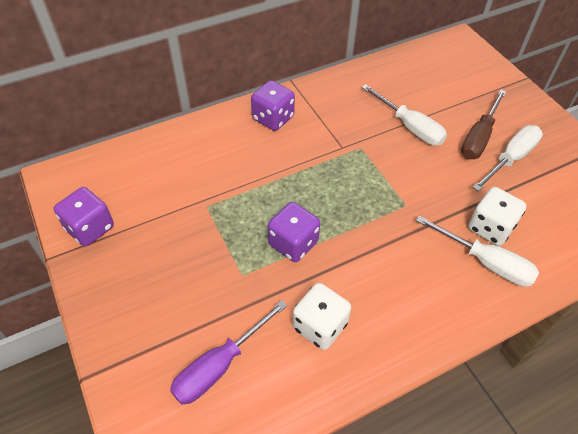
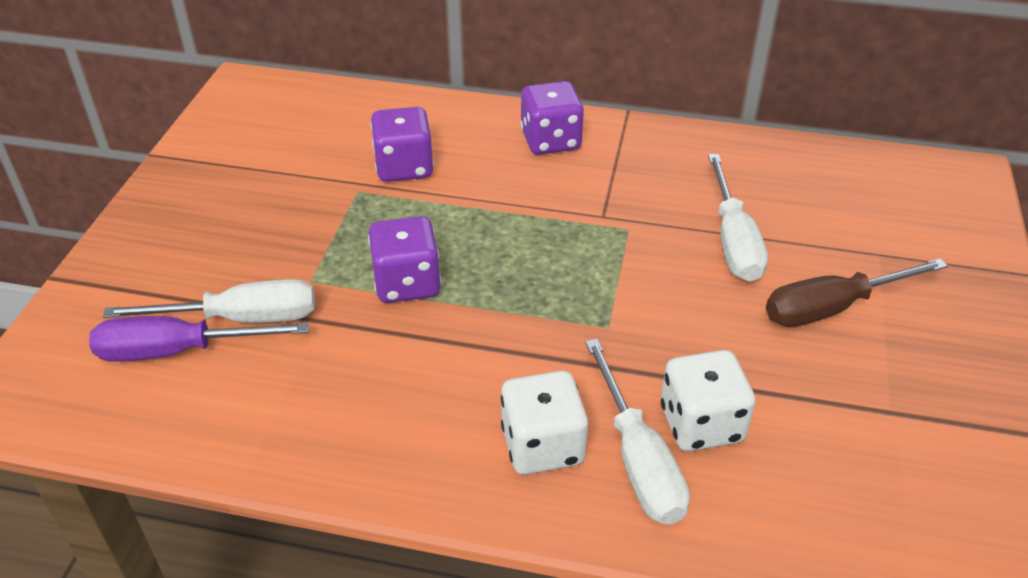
camera: 40 degrees right, 10 degrees down
(90, 228) = (218, 148): purple dice -> purple dice (404, 167)
(320, 326) = (328, 385): white dice -> white dice (542, 446)
(510, 159) = (852, 361): white screwdriver -> white screwdriver (241, 318)

